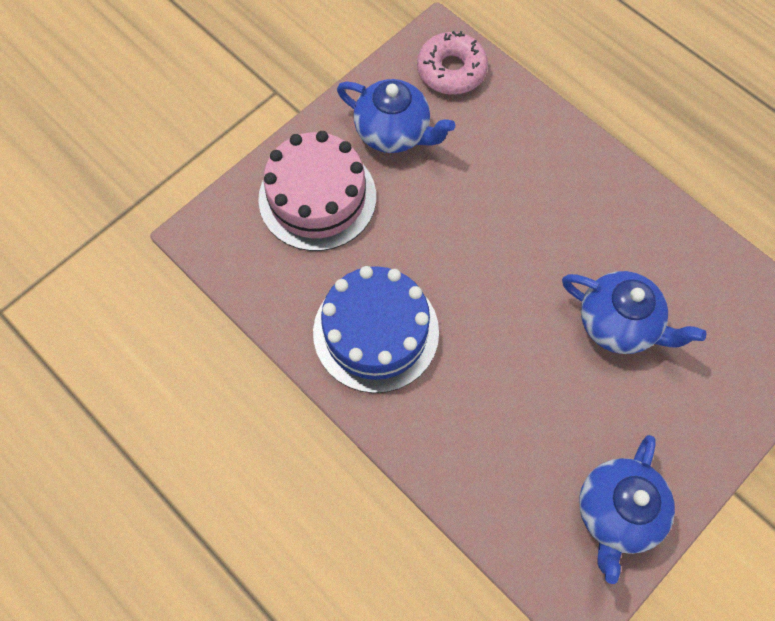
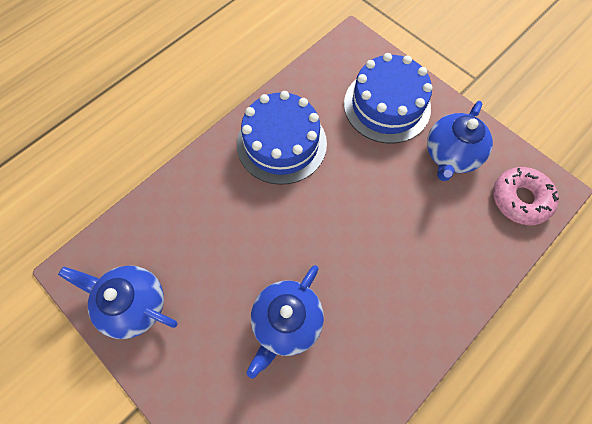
camera: 90 degrees right, 0 degrees up
(317, 197) = (387, 105): pink cake -> blue cake

